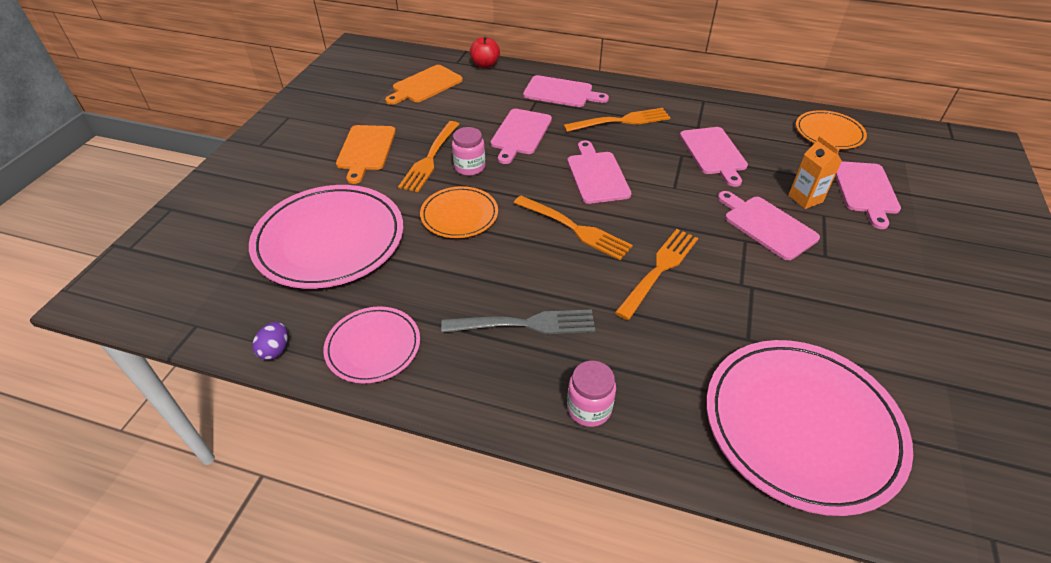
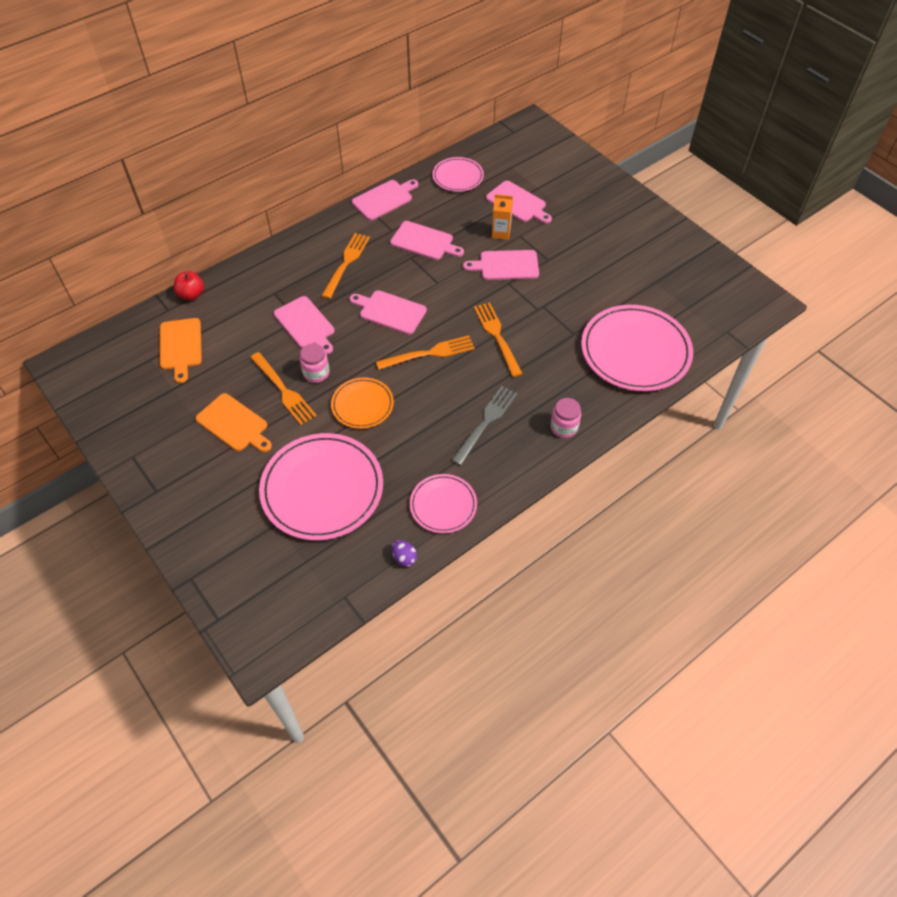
camera: 55 degrees left, 10 degrees up
(561, 92) = (279, 273): pink cutting board -> pink cutting board (384, 199)
(829, 133) = (458, 176): orange plate -> pink plate

